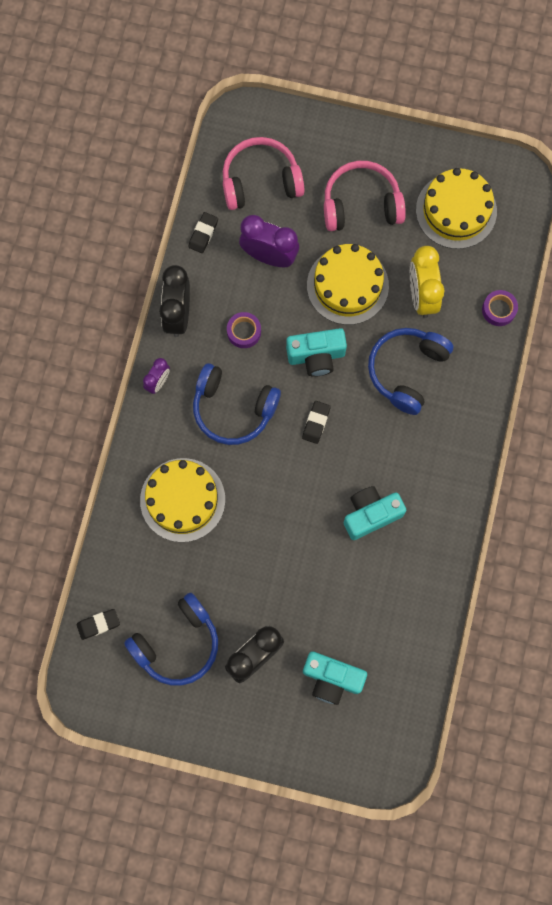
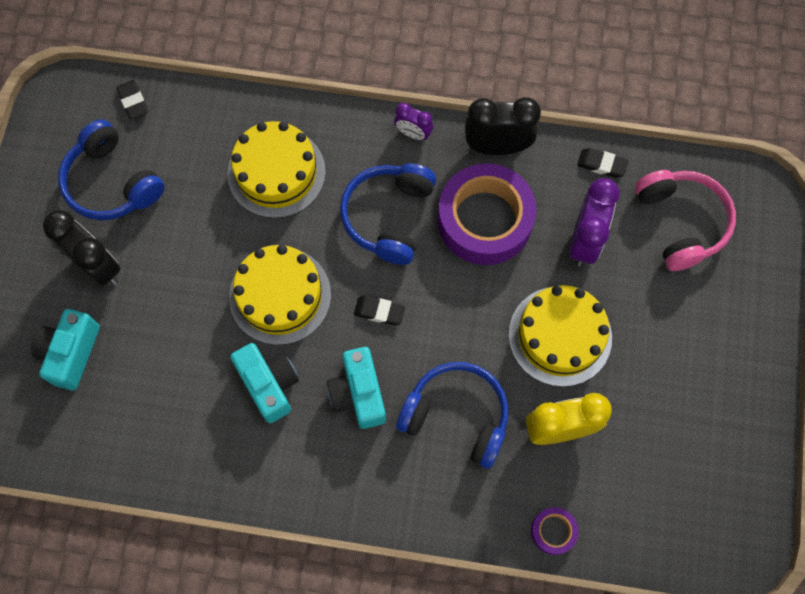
camera: 85 degrees right, 5 degrees down
(244, 332) = (485, 220): purple tape -> purple tape, size x2.31
(316, 356) = (463, 305): turquoise camera -> turquoise camera (358, 394)
(361, 204) = (671, 345): pink headphones -> none
(456, 210) = (683, 466): yellow cake -> yellow cake (280, 295)

